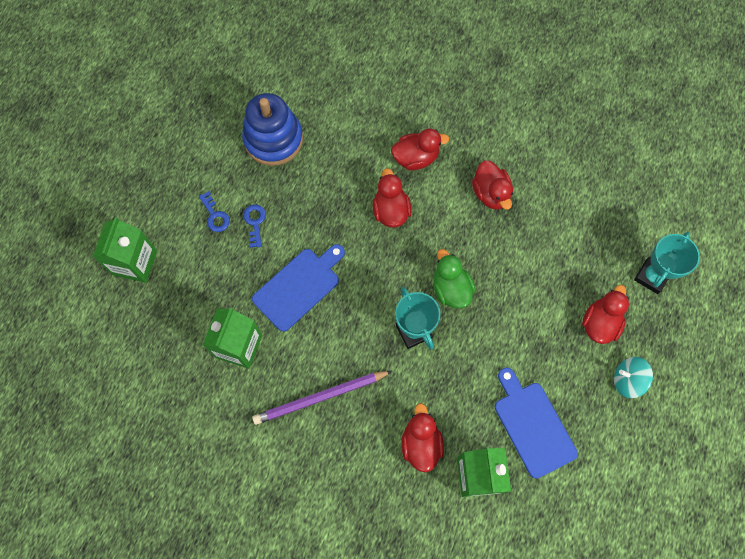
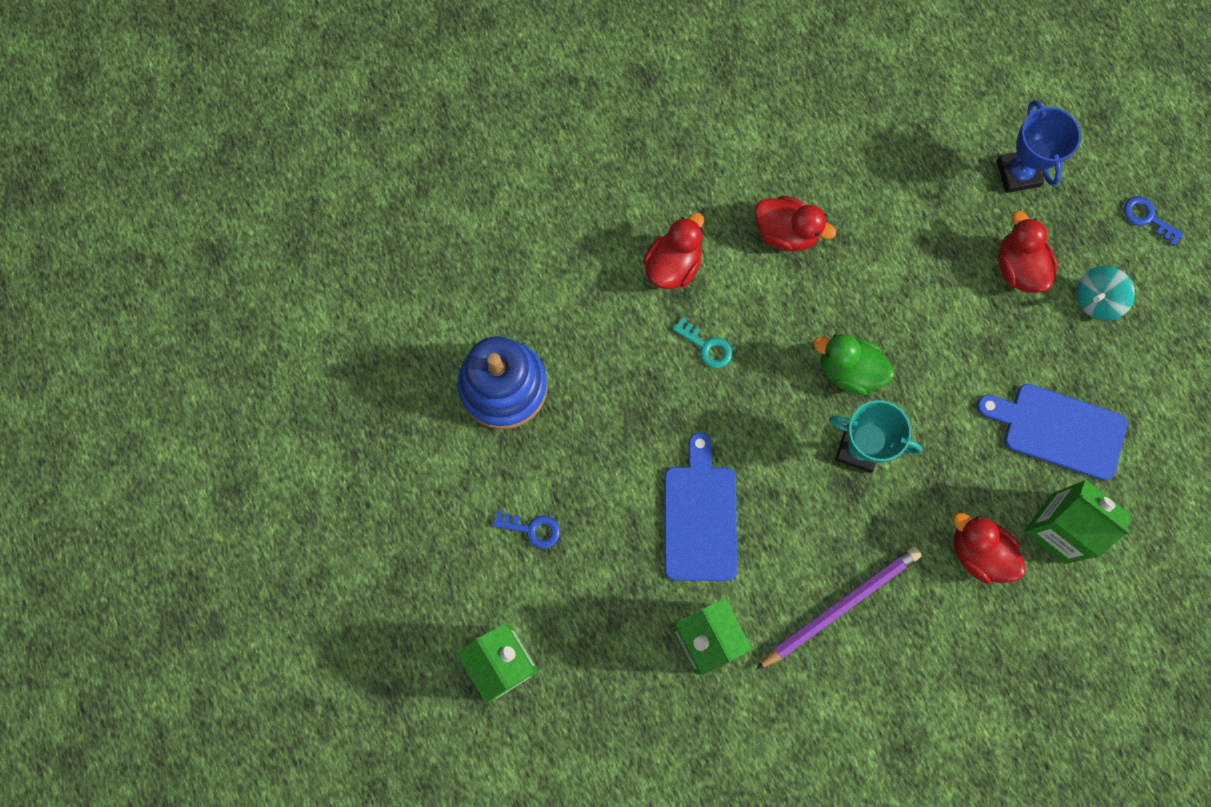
camera: 45 degrees left, 5 degrees up
(255, 222) = (582, 495): blue key -> blue key (1147, 218)
(320, 397) = (840, 606): purple pencil -> purple pencil turned 150 degrees counterclockwise
(390, 211) = (706, 346): red duck -> turquoise key
(651, 276) = (1018, 173): turquoise trophy -> blue trophy

